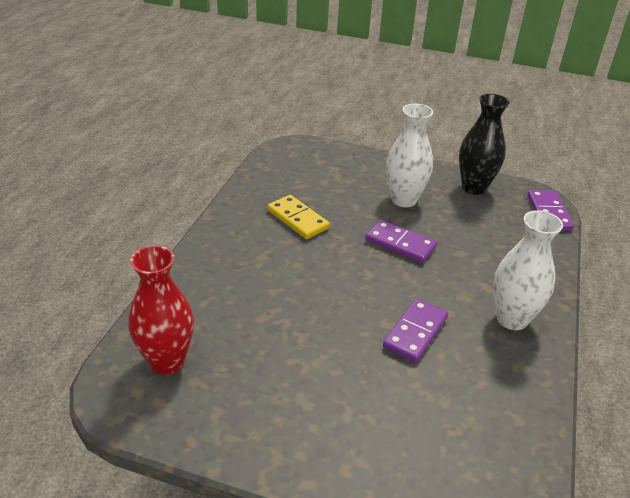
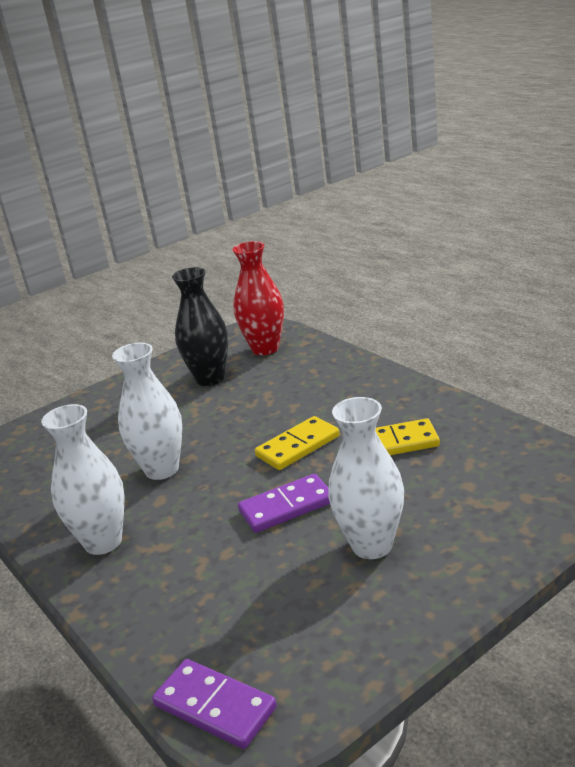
camera: 130 degrees right, 10 degrees down
(331, 265) = (298, 446): none -> yellow domino
(415, 332) = (162, 469): purple domino -> white vase
(474, 187) = (348, 643): black vase -> black vase (210, 378)

